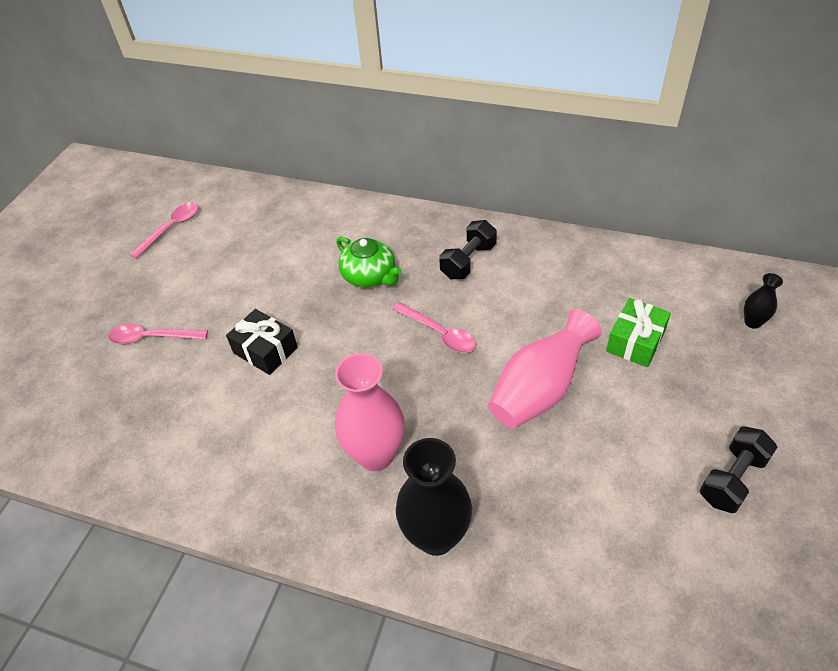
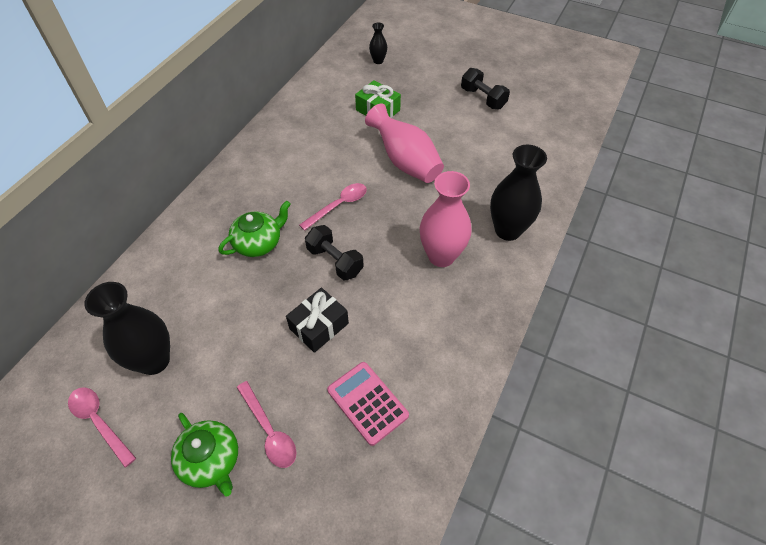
camera: 85 degrees left, 5 degrees up
(129, 305) = (211, 460): none -> green teapot
(152, 337) = (269, 431): pink spoon -> pink spoon turned 45 degrees counterclockwise
(174, 409) = (367, 403): none -> pink calculator
(227, 242) = (154, 360): none -> black vase
(468, 261) = (269, 178): black dumbbell -> black dumbbell (335, 261)

